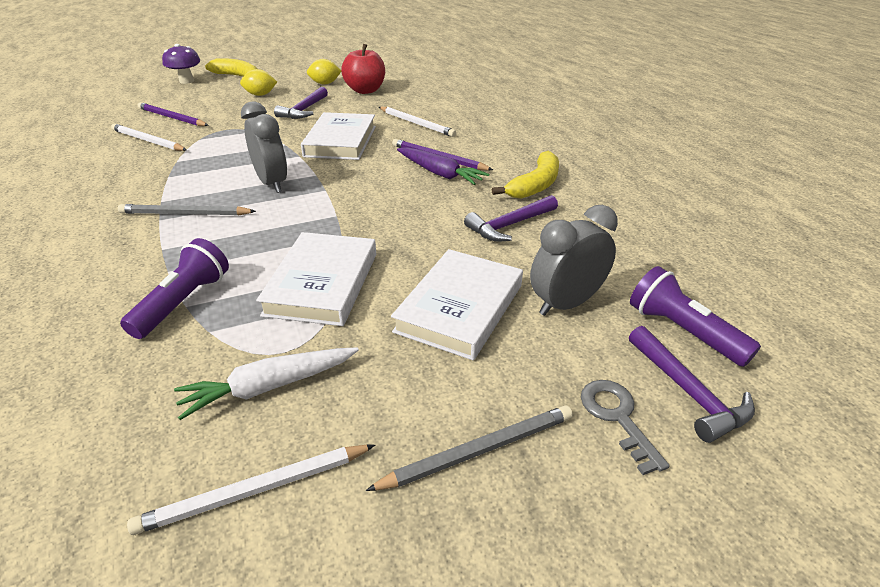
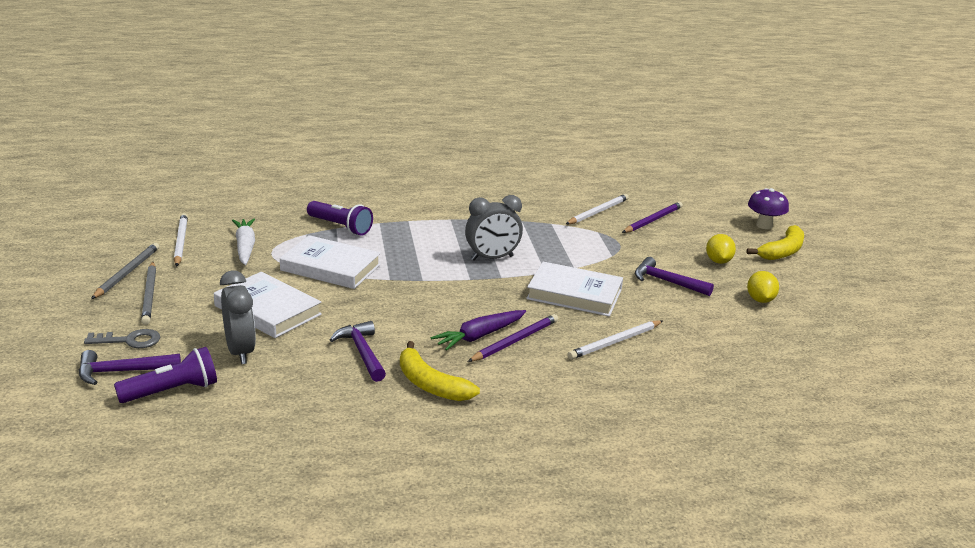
camera: 100 degrees right, 10 degrees down
(185, 214) = (454, 227): grey pencil -> grey pencil (127, 273)
(365, 90) = (734, 323): red apple -> none

